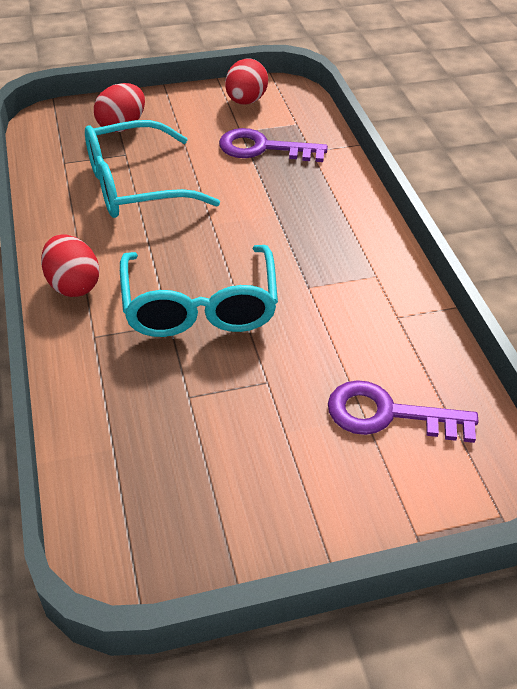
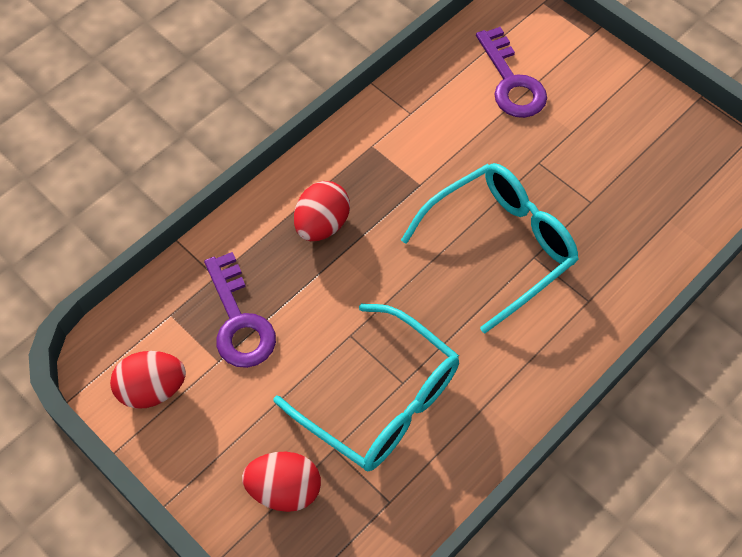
camera: 120 degrees left, 15 degrees up
(73, 285) = (549, 356): red egg -> red egg (322, 225)

